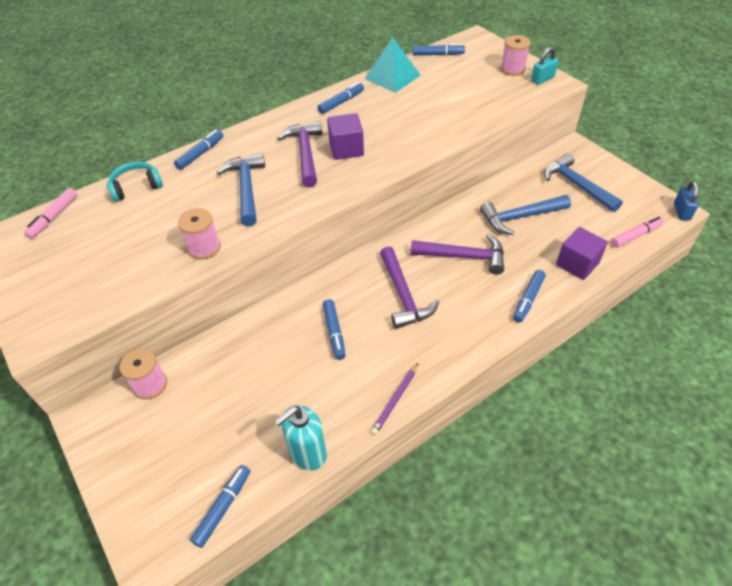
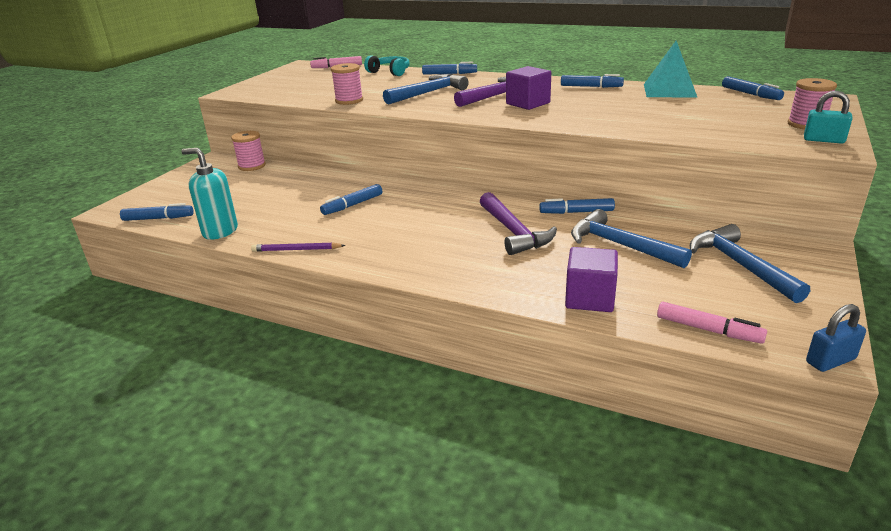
camera: 60 degrees right, 20 degrees down
(403, 295) = (426, 219): purple hammer -> none
(528, 299) = (492, 281): blue marker -> blue marker (576, 212)
(576, 185) = (740, 265): blue hammer -> blue hammer turned 45 degrees counterclockwise

